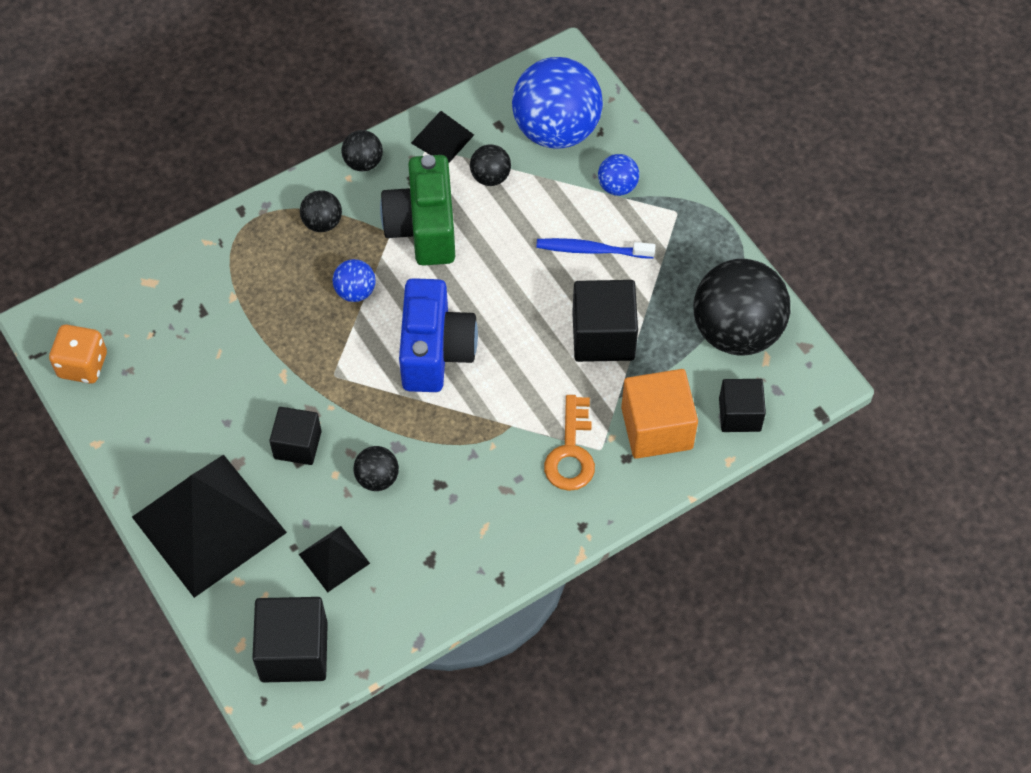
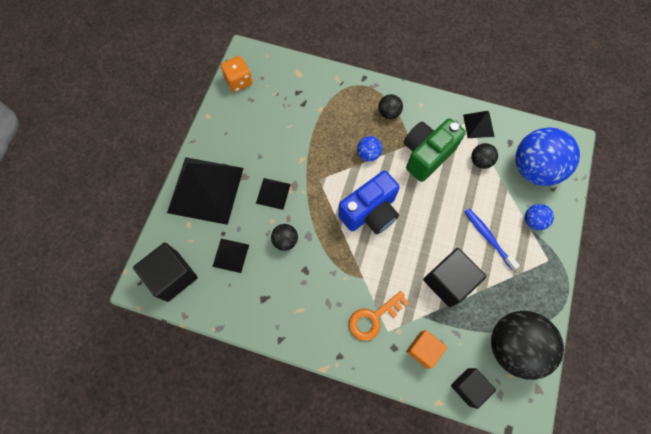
camera: 50 degrees right, 10 degrees up
(297, 445) = (273, 193): black cube -> black pyramid
(363, 162) = (434, 104): black ball -> none
(656, 428) = (423, 349): orange cube -> orange cube, size x0.65

